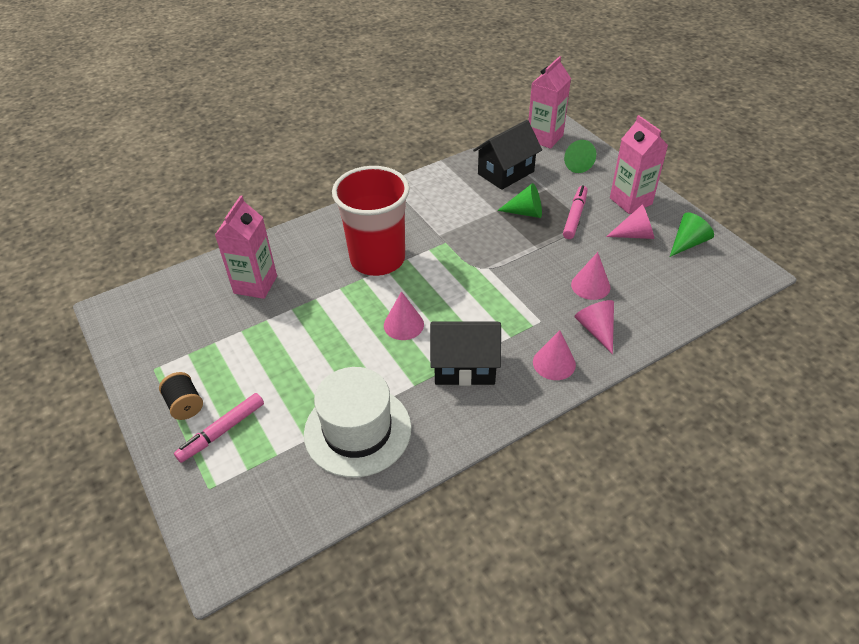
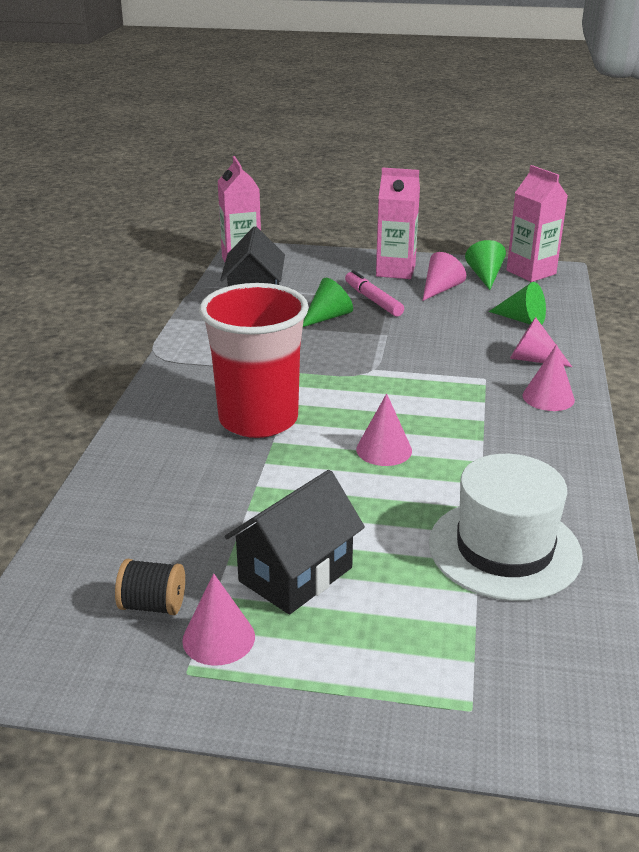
camera: 50 degrees left, 15 degrees down
(185, 405) = (296, 670): black spool -> black spool (153, 605)
(222, 431) = (384, 656): pink marker -> none
(255, 284) = (161, 517): pink carton -> pink carton (531, 272)
(464, 367) = (493, 443): black house -> black house (296, 574)
(575, 164) = (304, 267): green cone -> green cone (522, 320)
(590, 285) = (474, 336): pink cone -> pink cone (218, 638)

